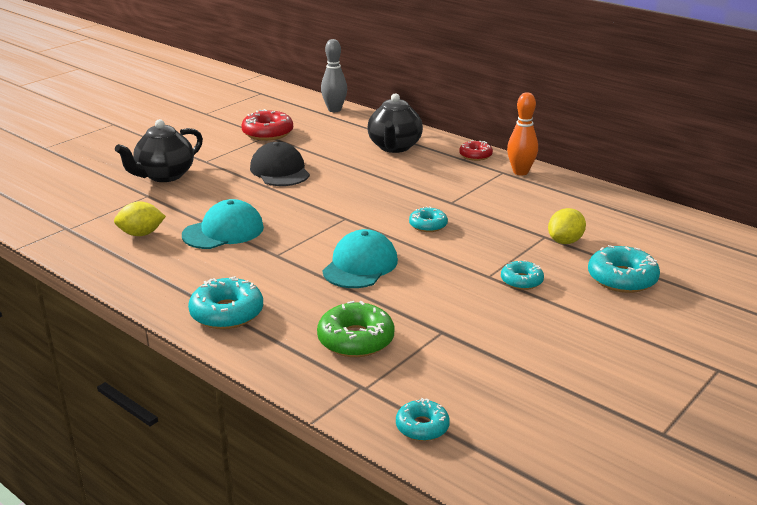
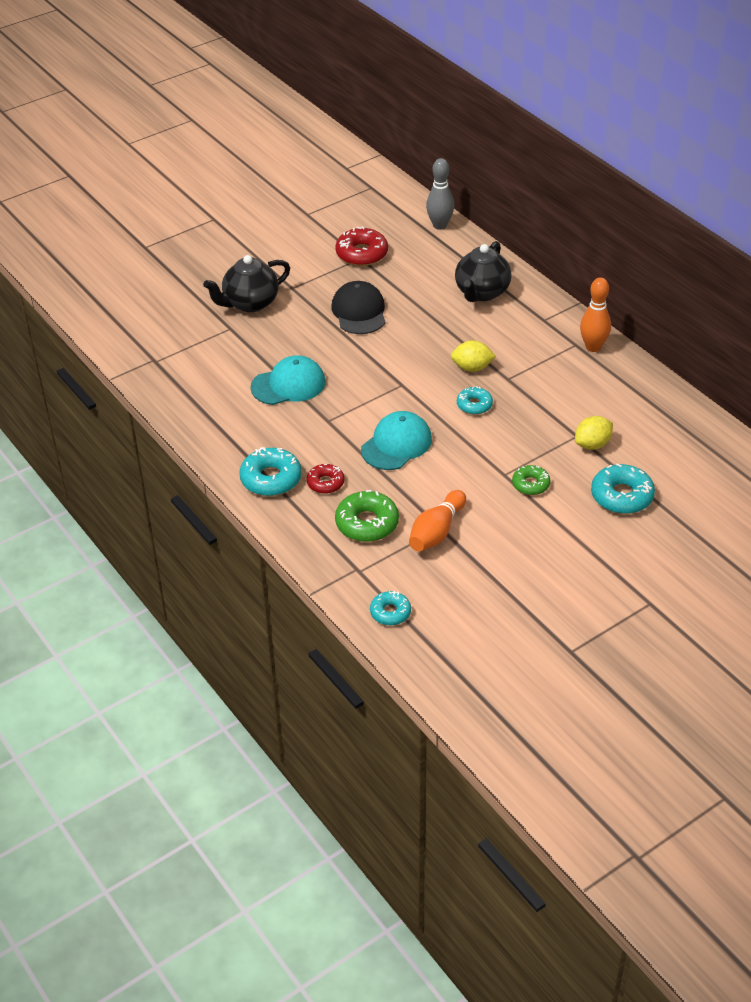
camera: 15 degrees right, 15 degrees up
(141, 234) = (217, 377): yellow lemon -> yellow lemon (472, 368)
(440, 336) = (436, 532): none -> orange bowling pin
(475, 155) = (558, 316): red donut -> red donut (325, 483)
(521, 281) = (530, 484): turquoise donut -> green donut

